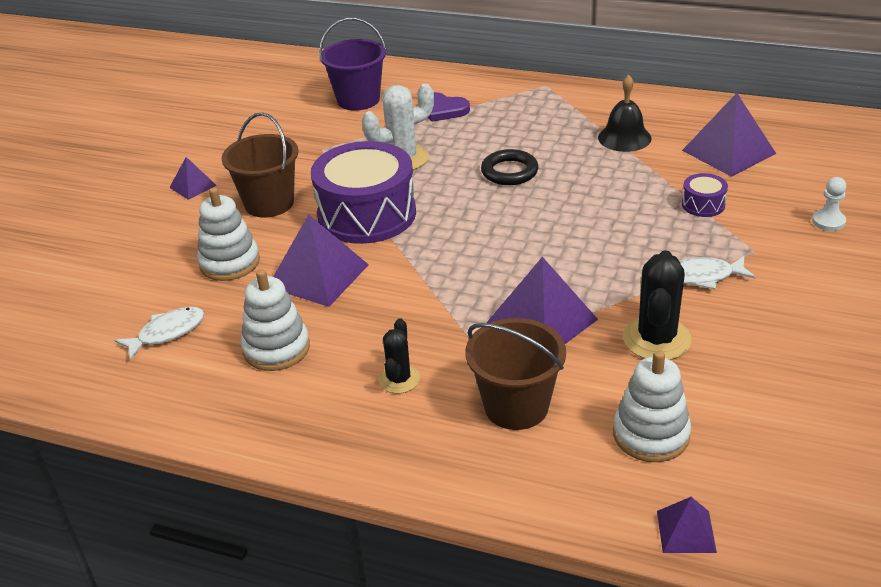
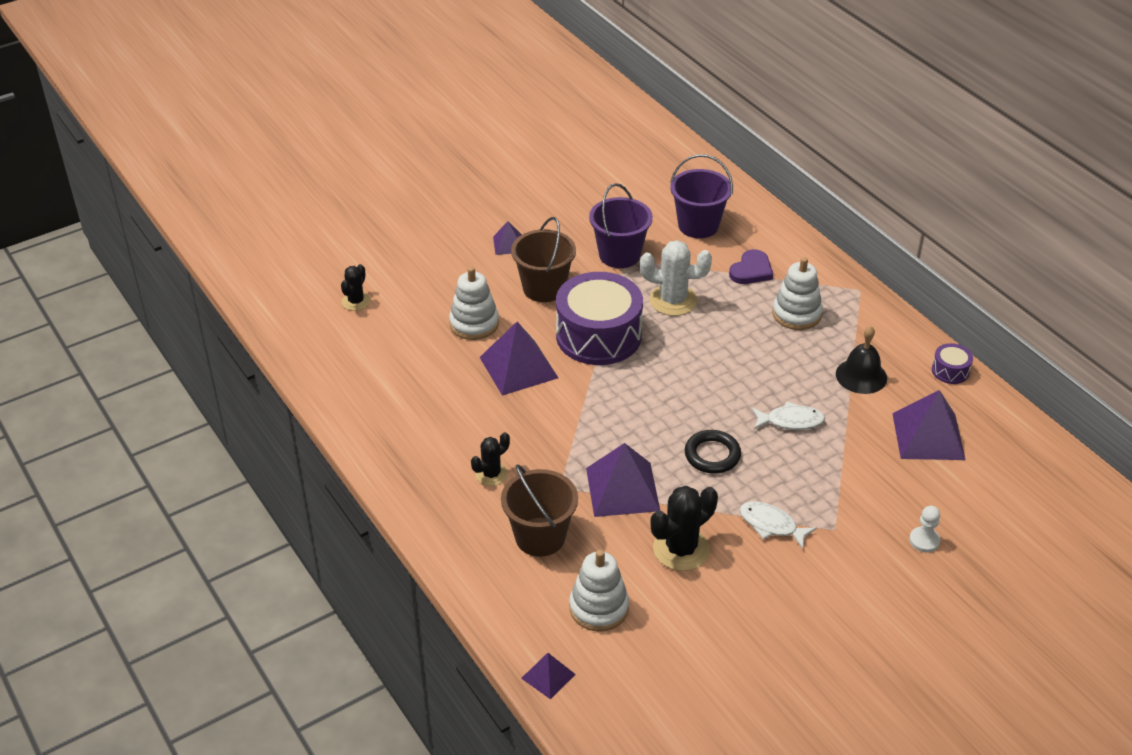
camera: 35 degrees right, 5 degrees up
(72, 305) = (356, 301): none -> black cactus
(167, 333) = (391, 356): white fish -> white fish (790, 421)
(276, 348) = (442, 407): white stacking toy -> white stacking toy (796, 314)
(312, 148) = (619, 255): none -> purple bucket
(443, 110) = (751, 270): purple heart -> purple heart turned 120 degrees counterclockwise
(509, 172) = (737, 357): black ring -> black ring (712, 455)
(703, 204) = (846, 469): purple drum -> purple drum (950, 371)

